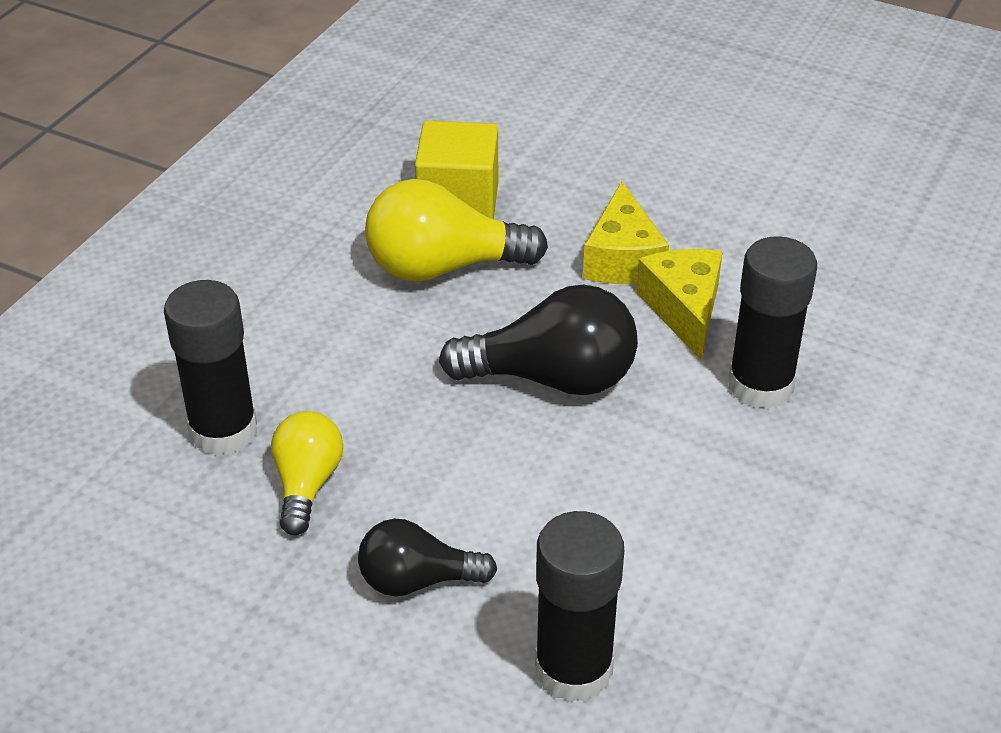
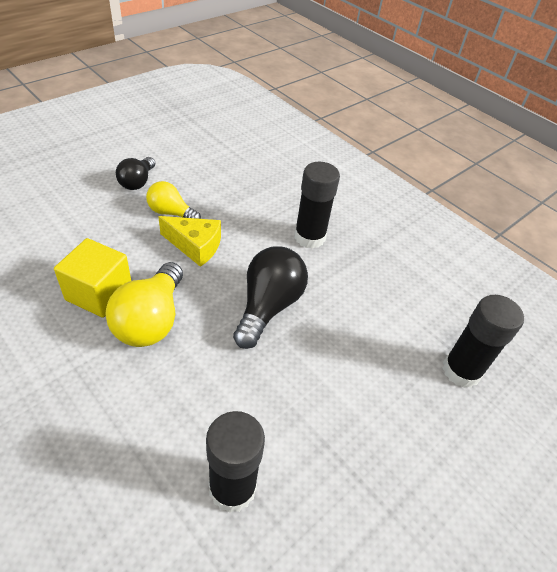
camera: 75 degrees left, 5 degrees up
(307, 484) = (300, 451): yellow light bulb -> yellow light bulb (171, 213)
(417, 580) = (391, 417): black light bulb -> black light bulb (137, 182)
(684, 309) = (246, 240): yellow cheese -> none

